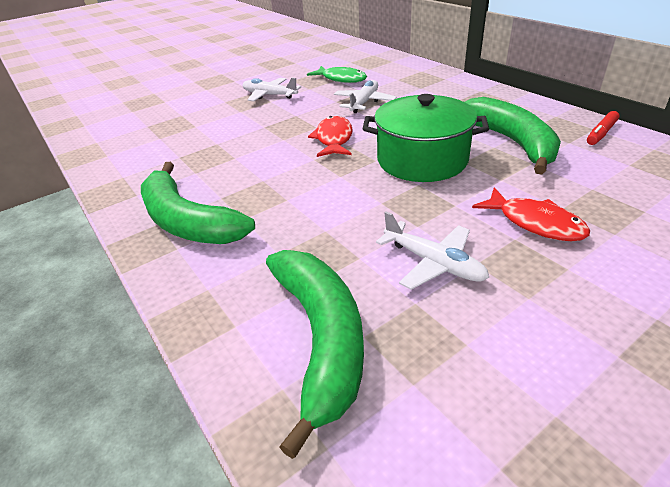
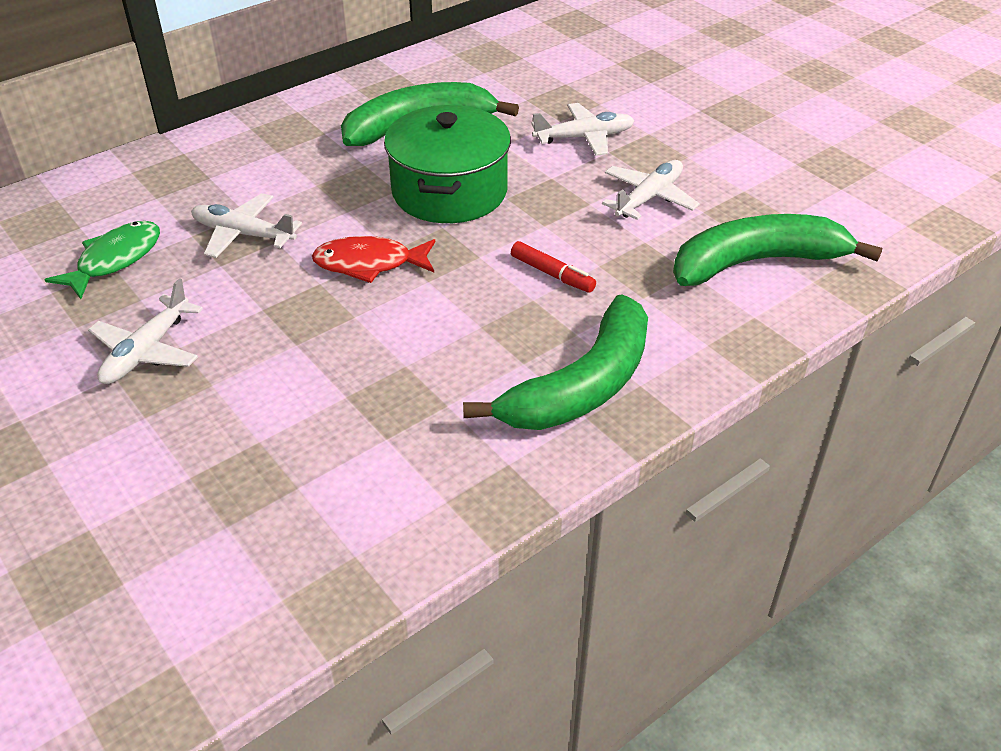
camera: 95 degrees left, 5 degrees up
(535, 223) = (584, 137): red fish -> white plane
(601, 133) = (413, 72): red marker -> red marker (552, 274)

